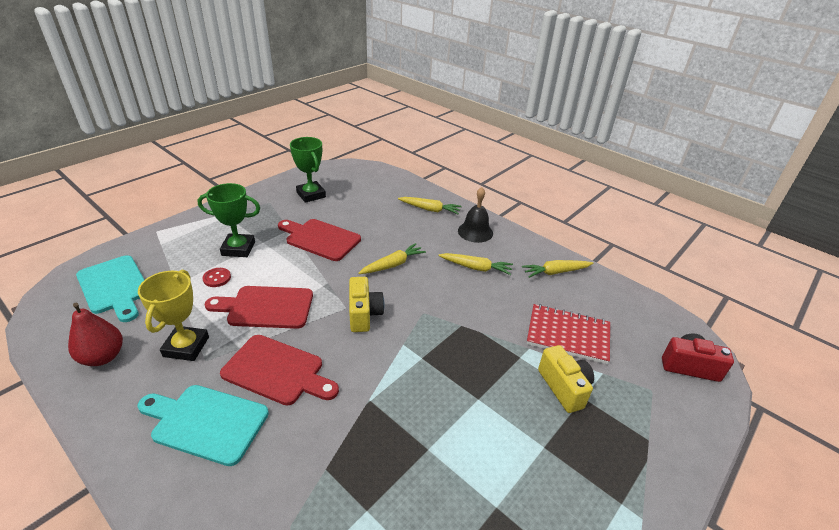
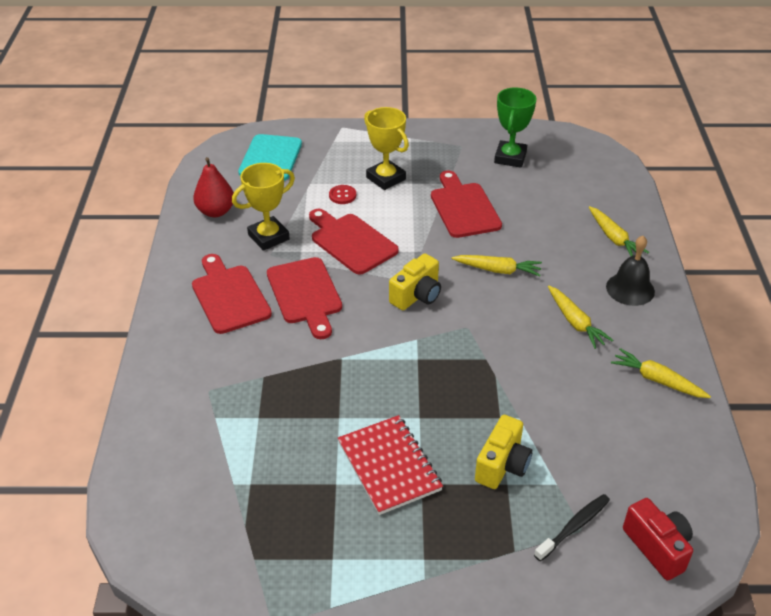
camera: 50 degrees right, 5 degrees up
(206, 422) = (229, 296): turquoise cutting board -> red cutting board
(238, 249) = (386, 178): green trophy -> yellow trophy
(568, 335) = (574, 435): red notebook -> red notebook (389, 466)
(646, 392) = (574, 527): none -> black toothbrush

